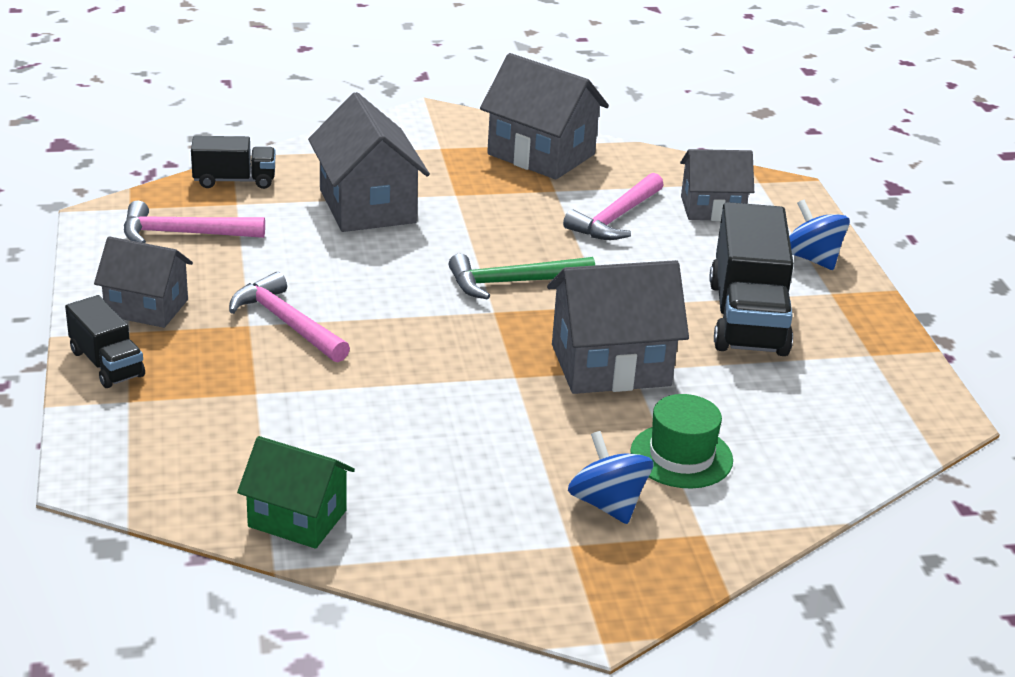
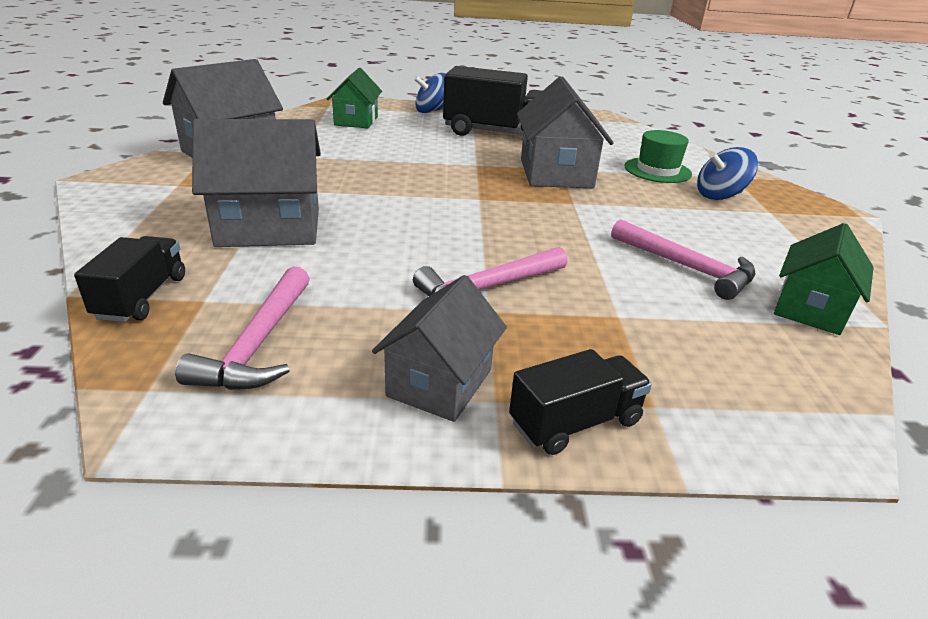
camera: 80 degrees left, 0 degrees up
(513, 282) = (437, 187): green hammer -> none
(616, 218) = (353, 145): pink hammer -> pink hammer (686, 267)
(712, 208) = (356, 121): grey house -> green house

